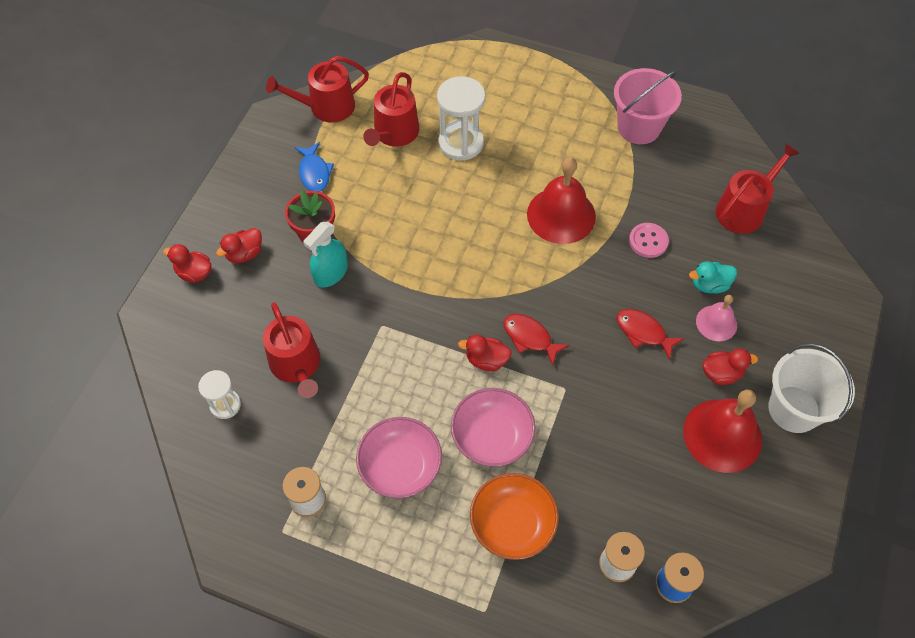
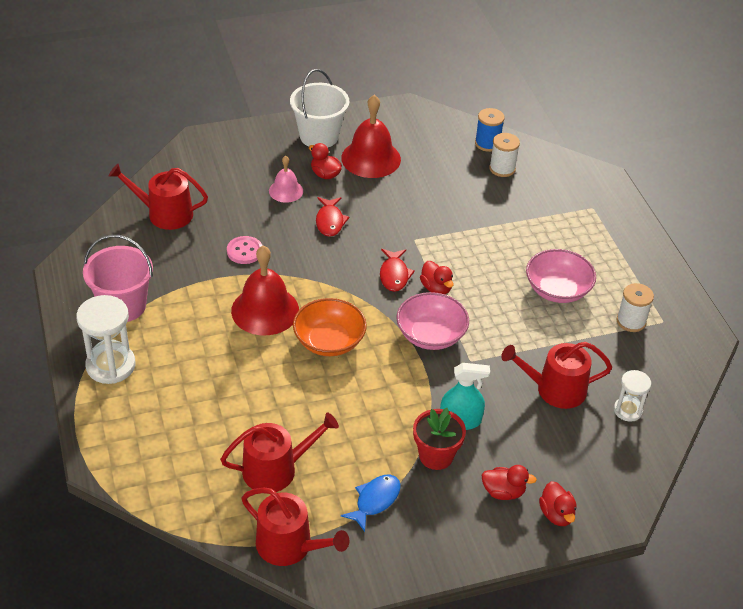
camera: 130 degrees left, 15 degrees down
(297, 365) = (554, 389): red watering can -> red watering can turned 120 degrees counterclockwise
(461, 143) = (244, 414): white hourglass -> white hourglass (111, 365)
(492, 437) = (487, 257): pink bowl -> pink bowl (431, 335)
(512, 524) = (531, 220): orange bowl -> orange bowl (329, 341)
(709, 285) = (255, 205): turquoise duck -> none

